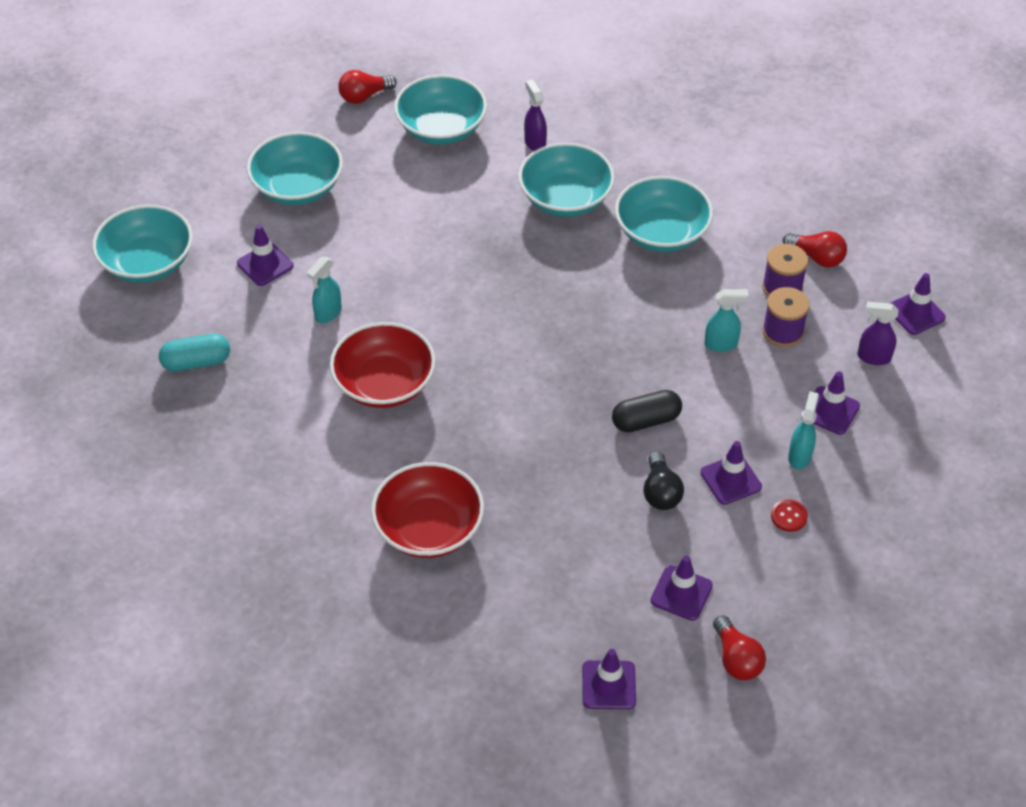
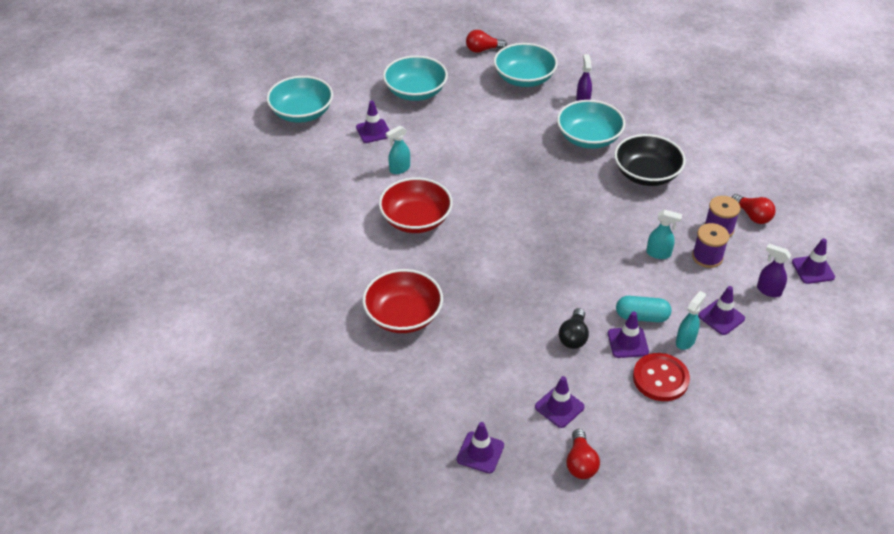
camera: 20 degrees right, 5 degrees down
(196, 362) = (303, 177): turquoise capsule -> turquoise capsule (642, 316)
(646, 420) = (583, 288): black capsule -> none
(661, 233) = (646, 174): turquoise bowl -> black bowl
(789, 516) = (660, 378): red button -> red button, size x2.02

